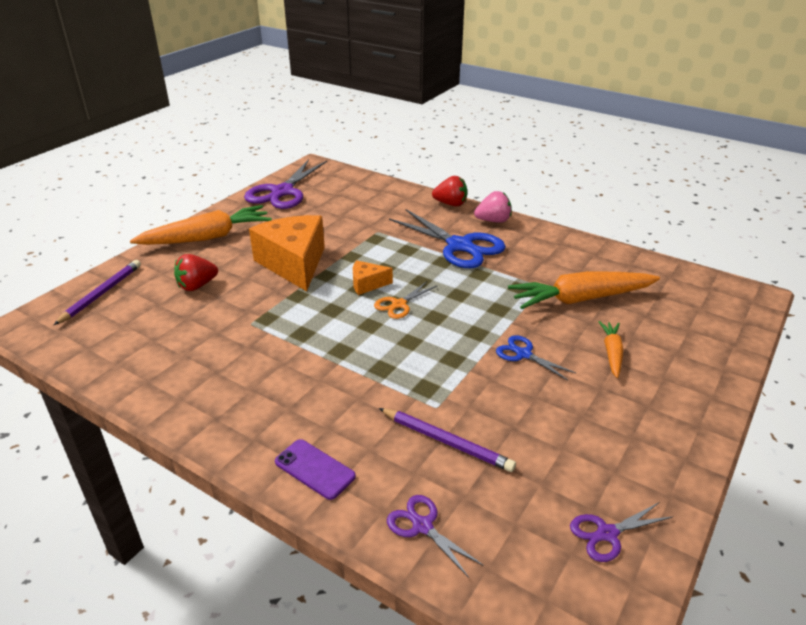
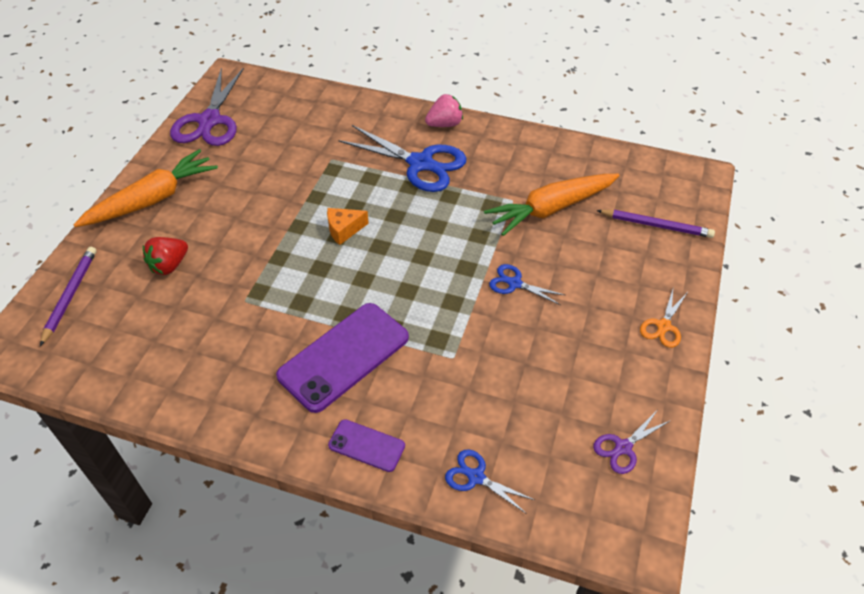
camera: 15 degrees left, 15 degrees up
(294, 263) = (260, 217): orange cheese -> none
(324, 385) = (344, 356): none -> purple phone
(399, 304) = (383, 249): orange scissors -> orange scissors (663, 326)
(422, 526) = (476, 477): purple scissors -> blue scissors
(446, 441) = (472, 391): purple pencil -> purple pencil (656, 225)
(451, 204) = (395, 108): red strawberry -> none
(612, 353) = (591, 266): orange carrot -> none

